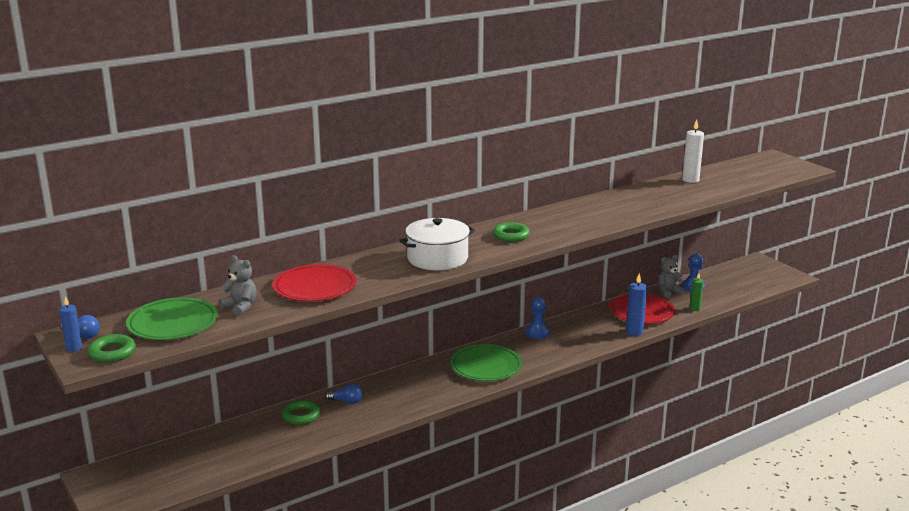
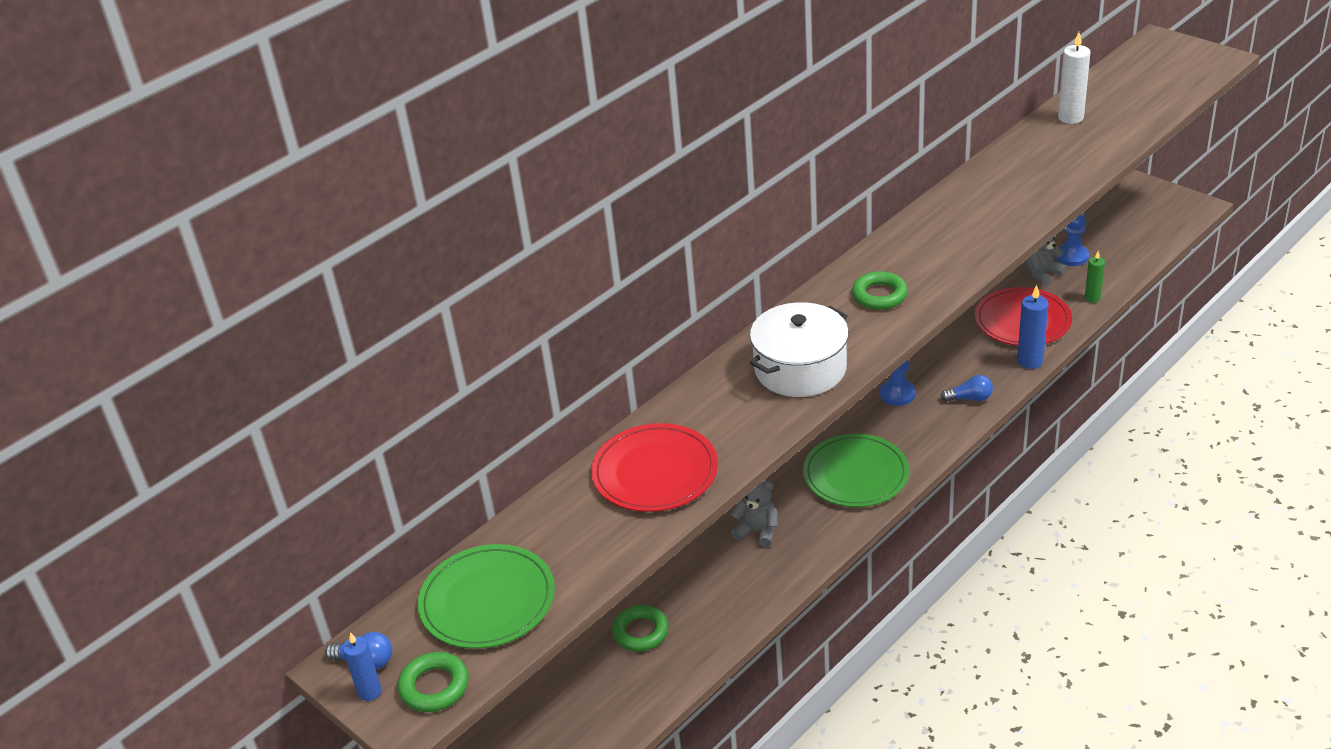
camera: 10 degrees left, 15 degrees up
(240, 307) = (569, 542): grey teddy bear -> grey teddy bear (757, 531)
(346, 401) = (691, 589): blue light bulb -> blue light bulb (970, 398)

